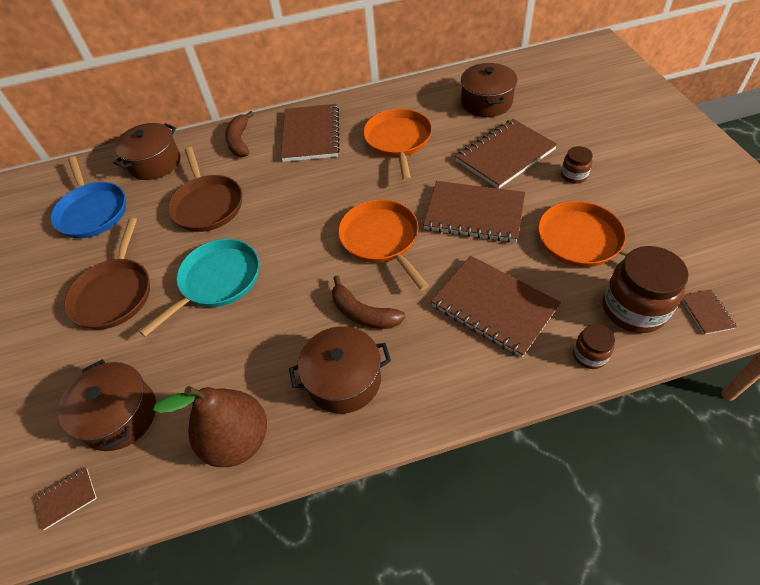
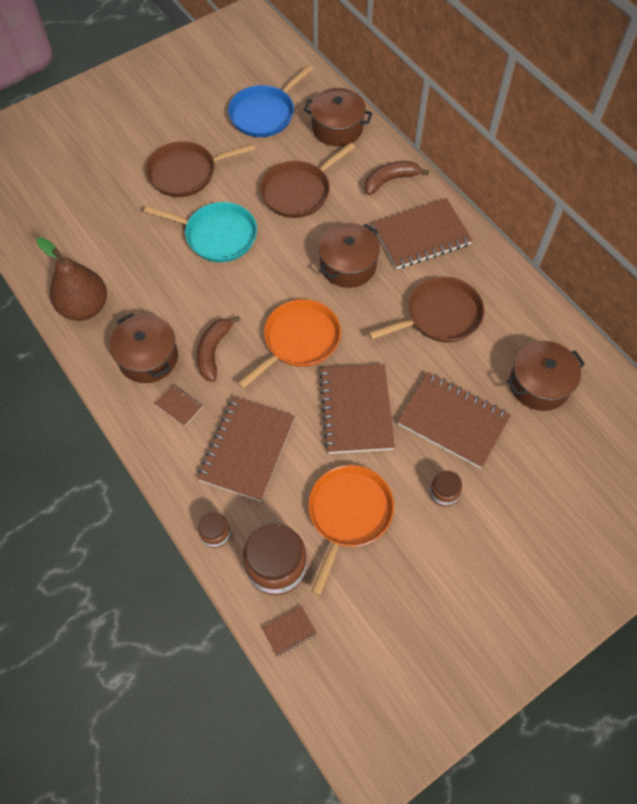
camera: 65 degrees right, 10 degrees up
(66, 498) = (25, 229): brown notebook -> brown notebook (179, 405)
(120, 415) = (87, 228): brown pot -> brown pot (348, 265)
(398, 141) = (439, 316): orange pan -> brown pan

